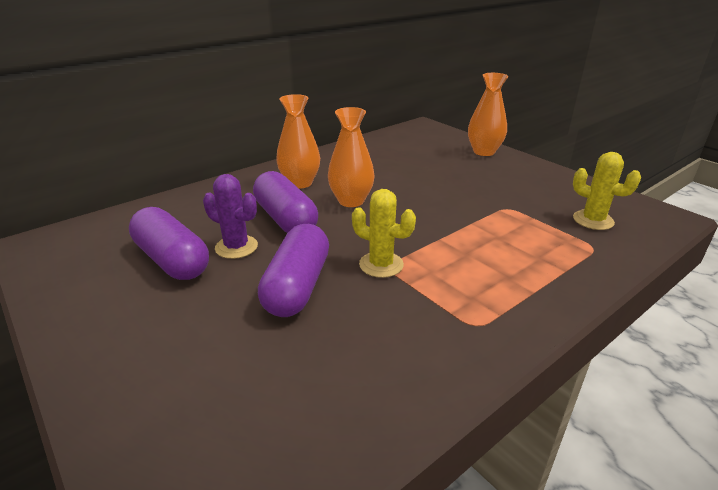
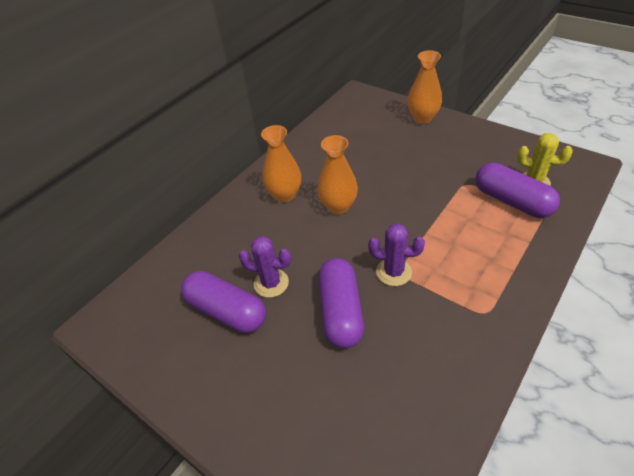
camera: 10 degrees left, 15 degrees up
(285, 219) = (294, 241): purple capsule -> purple capsule (512, 201)
(381, 265) = (393, 272): yellow cactus -> purple cactus

